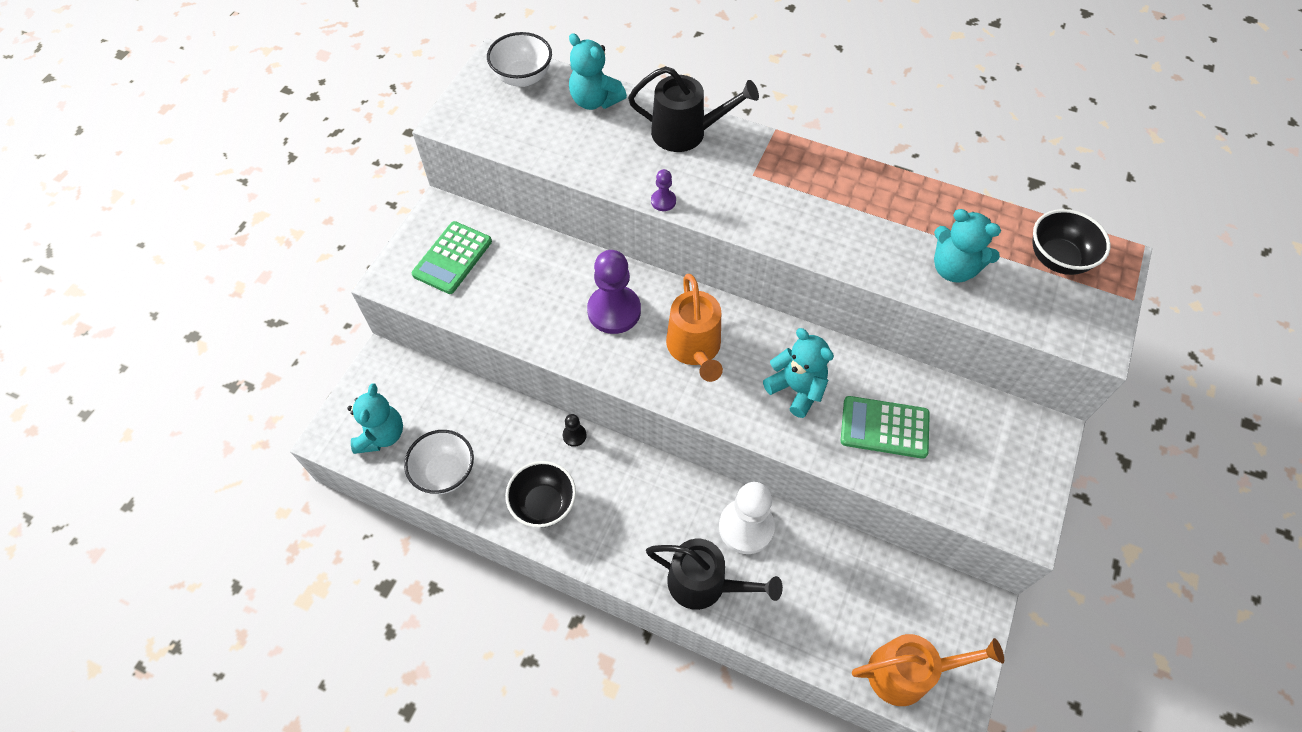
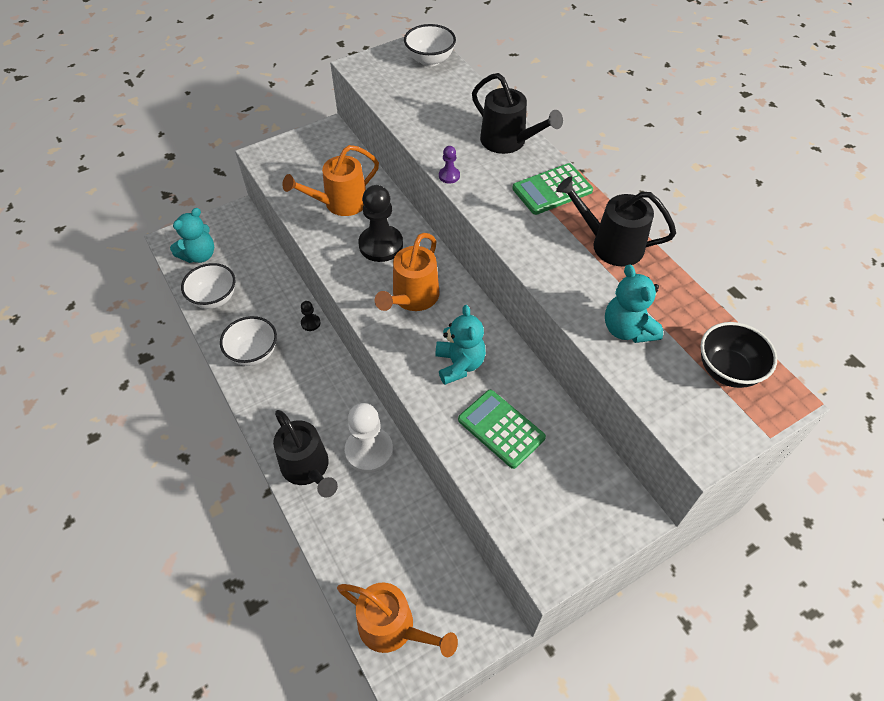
camera: 35 degrees right, 5 degrees down
(452, 258) = (310, 161): green calculator -> green calculator (552, 190)
(530, 289) = (340, 203): none -> orange watering can
(544, 504) = (253, 353): black bowl -> white bowl
(595, 100) = (464, 94): turquoise teddy bear -> none
(614, 311) = (381, 245): purple pawn -> black pawn
(869, 193) = (610, 244): none -> black watering can

